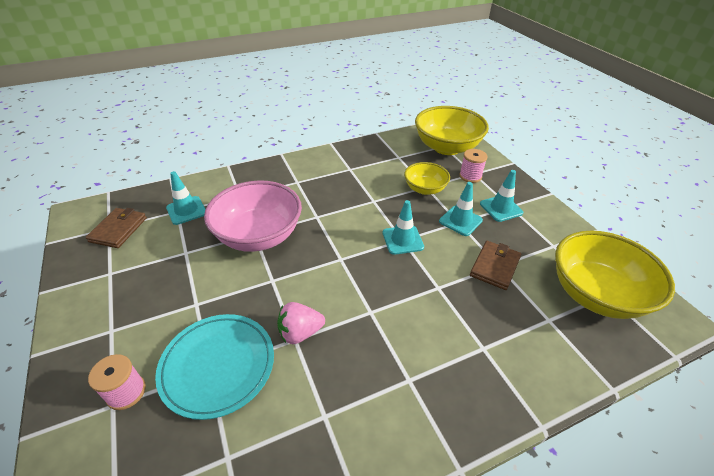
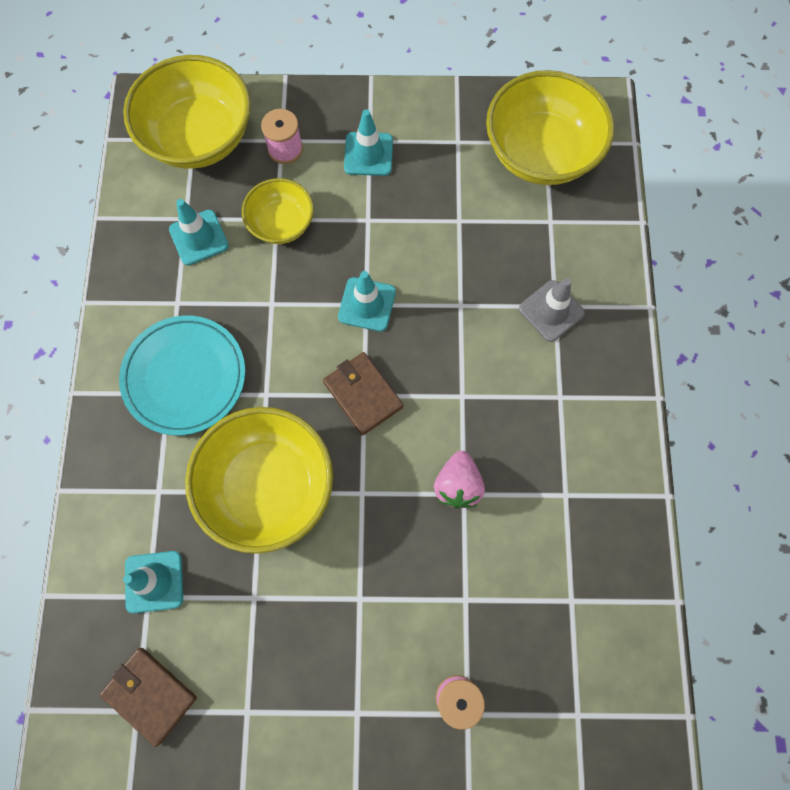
camera: 65 degrees left, 30 degrees up
(218, 366) = (464, 589): turquoise plate -> turquoise plate (185, 377)
(259, 236) = (268, 487): pink bowl -> yellow bowl
(460, 221) = (367, 216): turquoise traffic cone -> turquoise traffic cone (199, 237)
(477, 346) = (551, 311): none -> grey traffic cone
(495, 266) = (459, 226): brown wallet -> brown wallet (363, 394)

